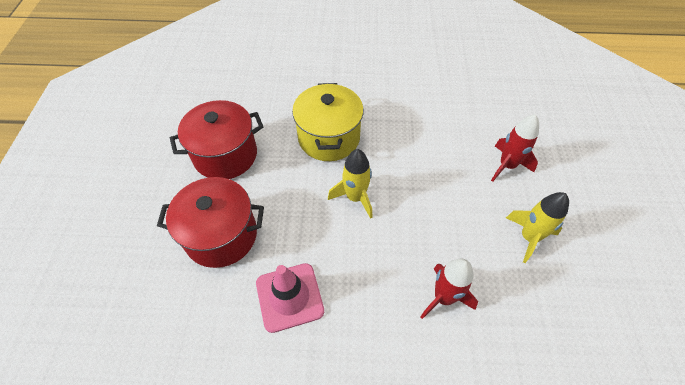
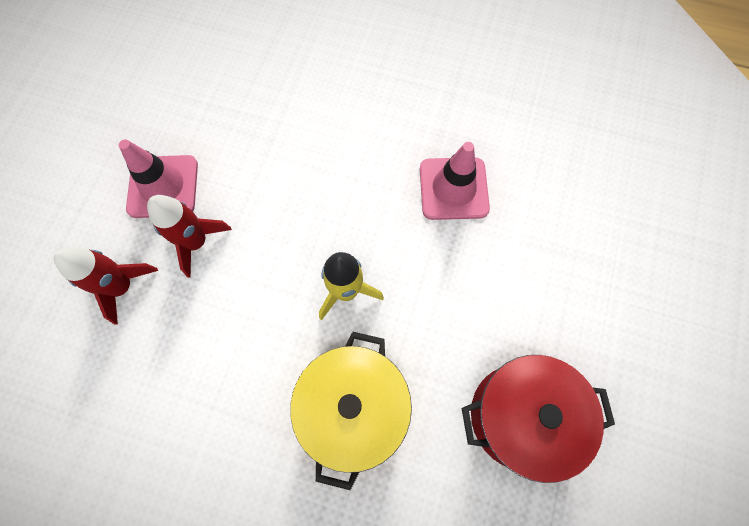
camera: 165 degrees left, 15 degrees up
(221, 235) = (527, 281): red pot -> none
(443, 297) = (292, 149): red rocket -> red rocket (196, 242)
(528, 237) = (163, 186): yellow rocket -> pink traffic cone

